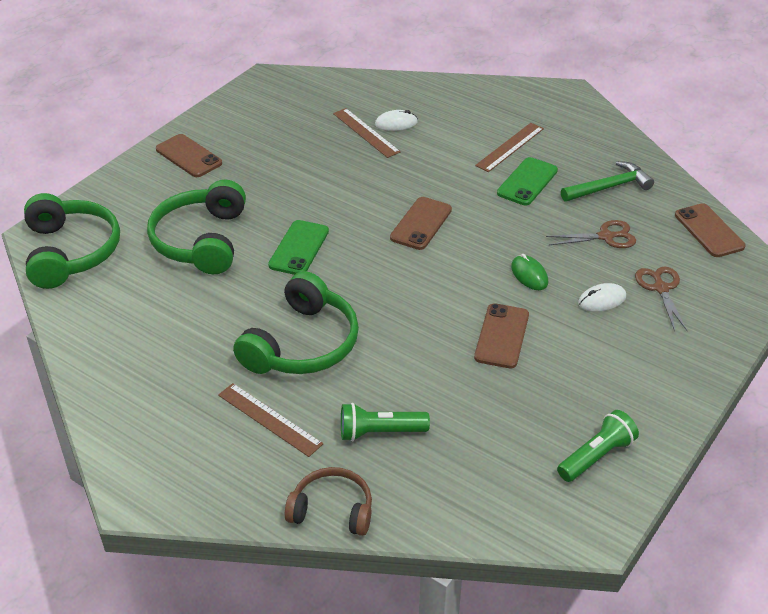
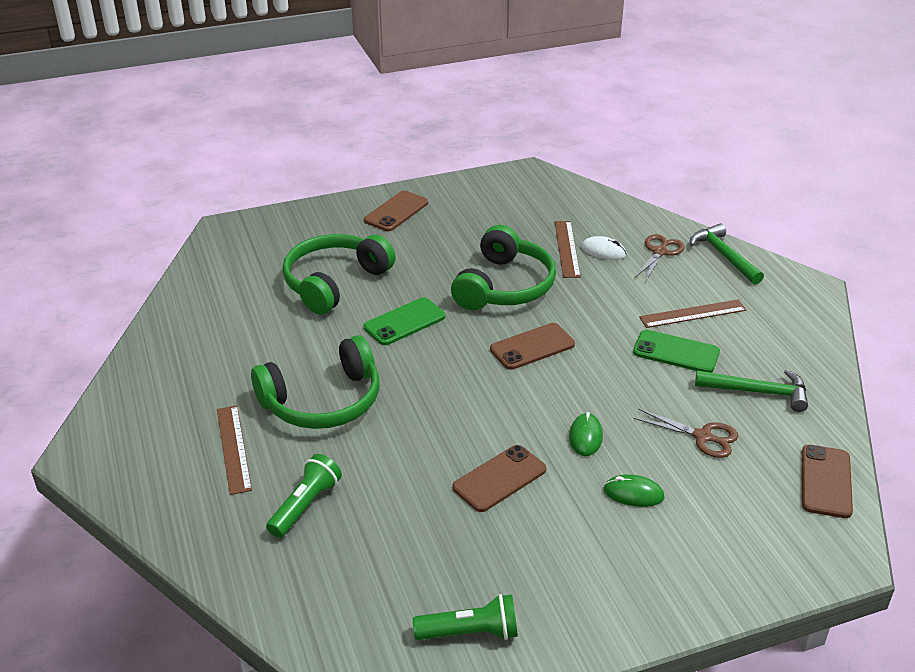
camera: 35 degrees right, 5 degrees down
(71, 252) = (232, 250): green headphones -> green headphones (504, 286)
(189, 156) = (396, 212): brown phone -> brown phone turned 45 degrees clockwise
(332, 510) = (201, 547): brown headphones -> none
(379, 432) = (305, 505): green flashlight -> green flashlight turned 90 degrees clockwise
(487, 92) = (724, 256): none -> green hammer
(527, 182) = (676, 352): green phone -> green phone turned 45 degrees clockwise
(602, 300) = (633, 493): white mouse -> green mouse
(661, 288) = (708, 512): brown scissors -> brown scissors (660, 252)

